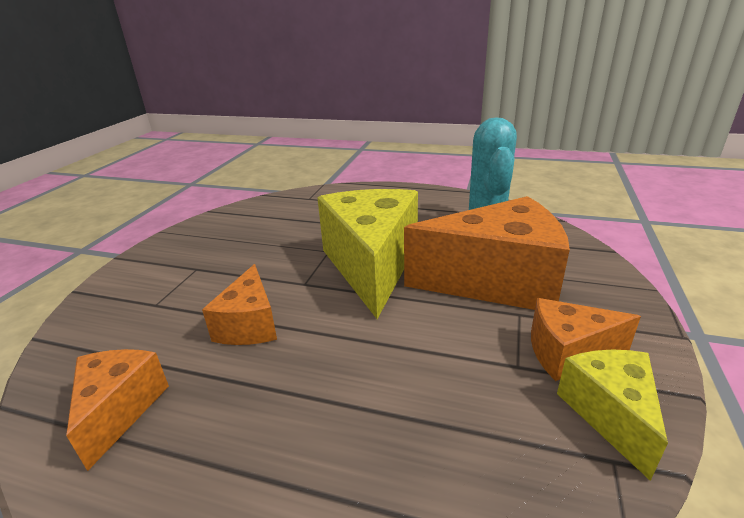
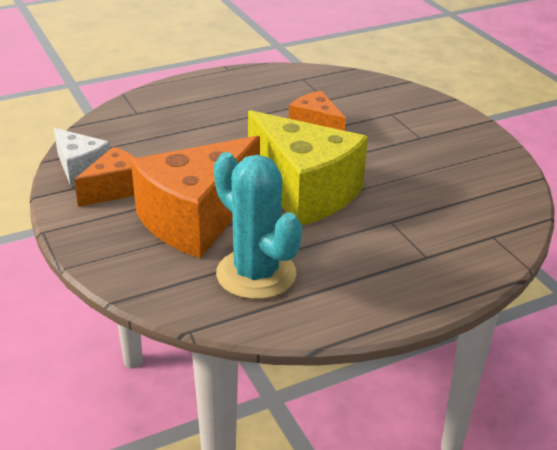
camera: 135 degrees right, 5 degrees up
(120, 410) = (306, 85): orange cheese -> none
(610, 414) = (81, 169): yellow cheese -> white cheese

